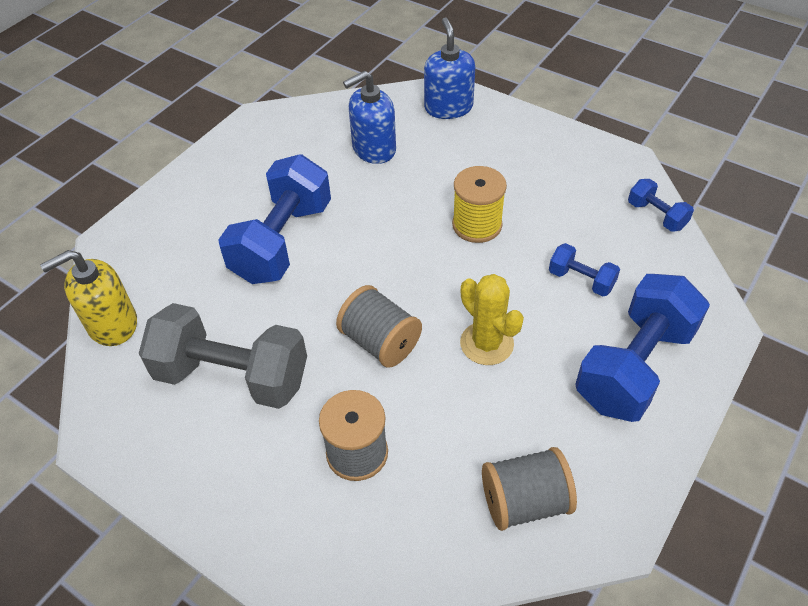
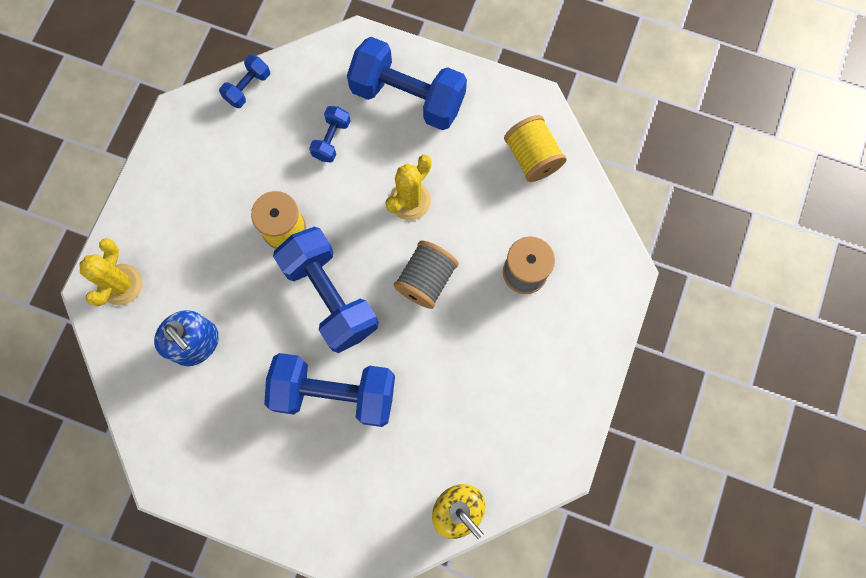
camera: 105 degrees left, 25 degrees up
(232, 376) = (484, 385): grey dumbbell -> none
(388, 252) = (330, 296): none -> blue dumbbell
(448, 107) = (121, 284): blue soap dispenser -> yellow cactus
(524, 502) = (532, 157): grey spool -> yellow spool

